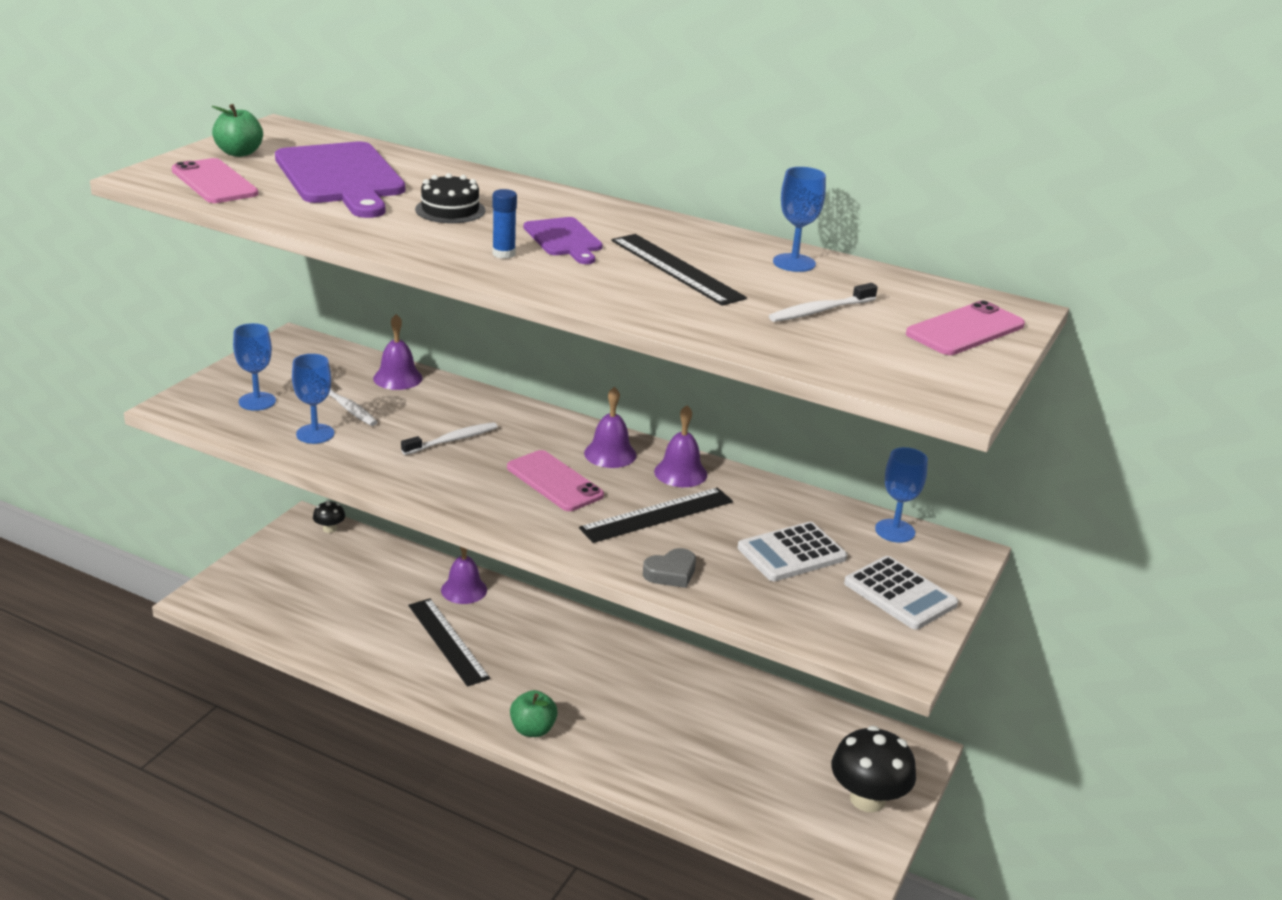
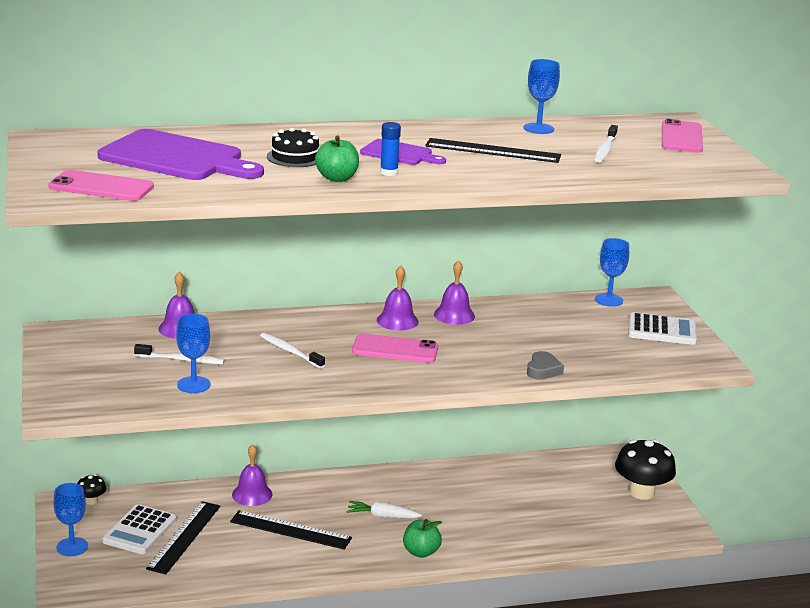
camera: 40 degrees left, 5 degrees down
(239, 153) = (63, 163): green apple -> green apple (337, 178)
(257, 401) = (111, 382): blue goblet -> blue goblet (72, 547)
(452, 440) = (290, 351): white toothbrush -> white toothbrush turned 60 degrees counterclockwise
(549, 673) = (382, 516): none -> white carrot
(657, 515) = (482, 343): black ruler -> black ruler (184, 537)
(791, 553) = (581, 333): white calculator -> white calculator (139, 530)

